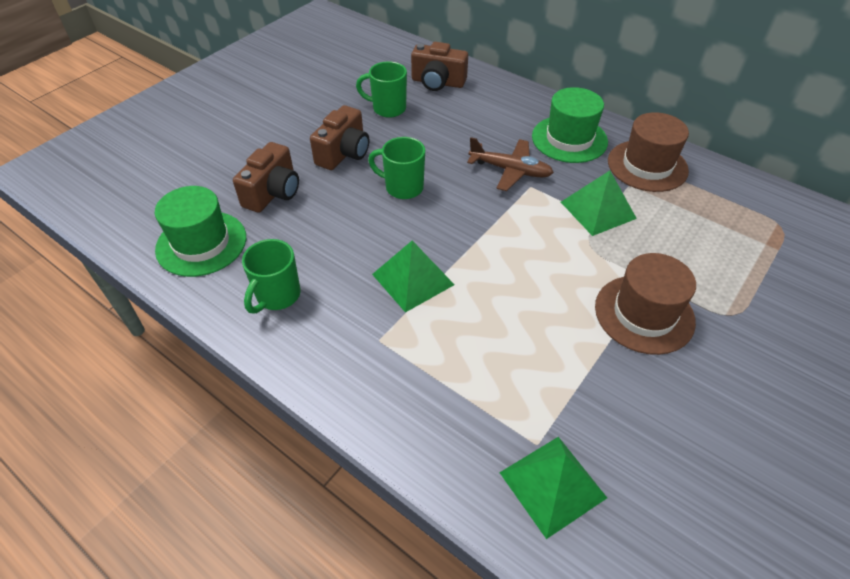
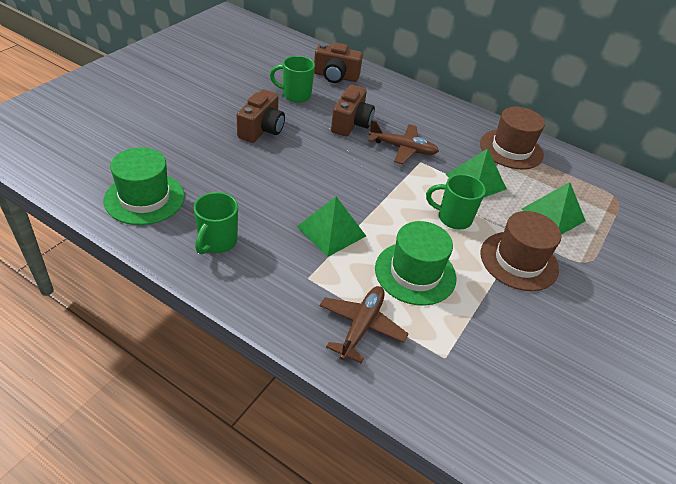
camera: 10 degrees left, 5 degrees down
(273, 193) = (203, 159): brown camera -> brown camera (351, 123)
(402, 187) = (315, 159): green mug -> green mug (453, 218)
(437, 402) = (361, 326): none -> brown plane
(552, 484) = (460, 387): green pyramid -> green pyramid (553, 214)
(569, 139) = (448, 126): green hat -> green hat (415, 273)

